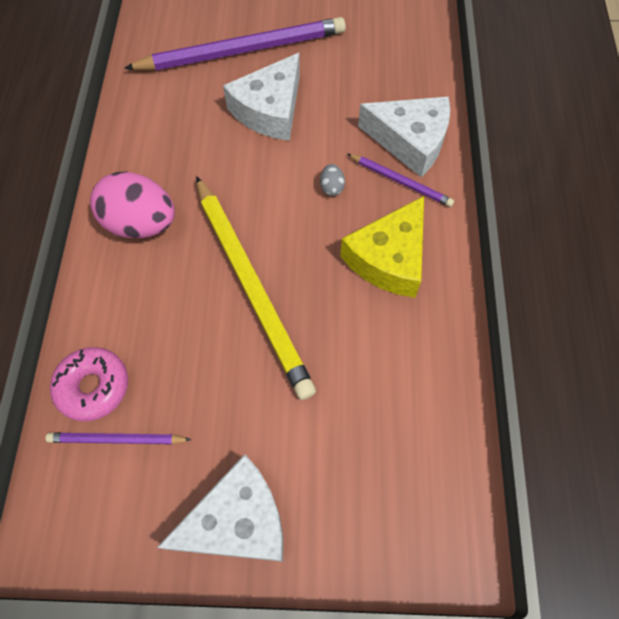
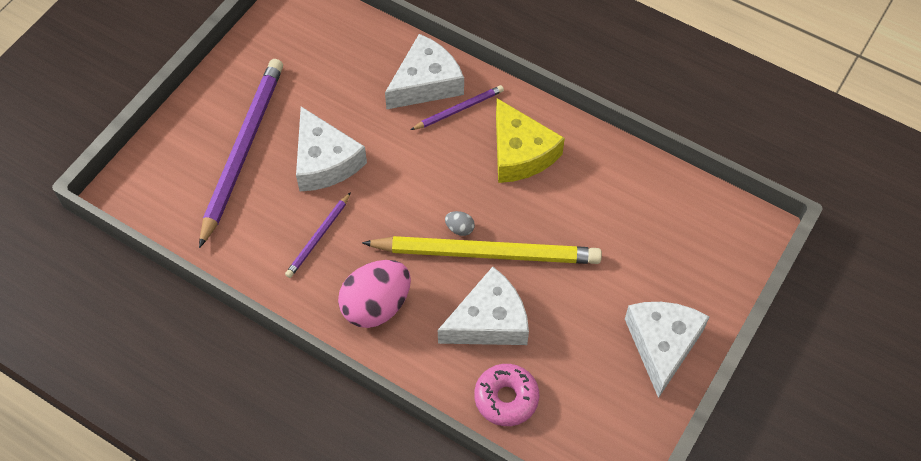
camera: 60 degrees left, 5 degrees down
(116, 439) = (559, 398): purple pencil -> purple pencil (318, 237)
(175, 327) = (489, 321): none -> white cheese
(331, 187) = (433, 157): grey egg -> grey egg (460, 228)

